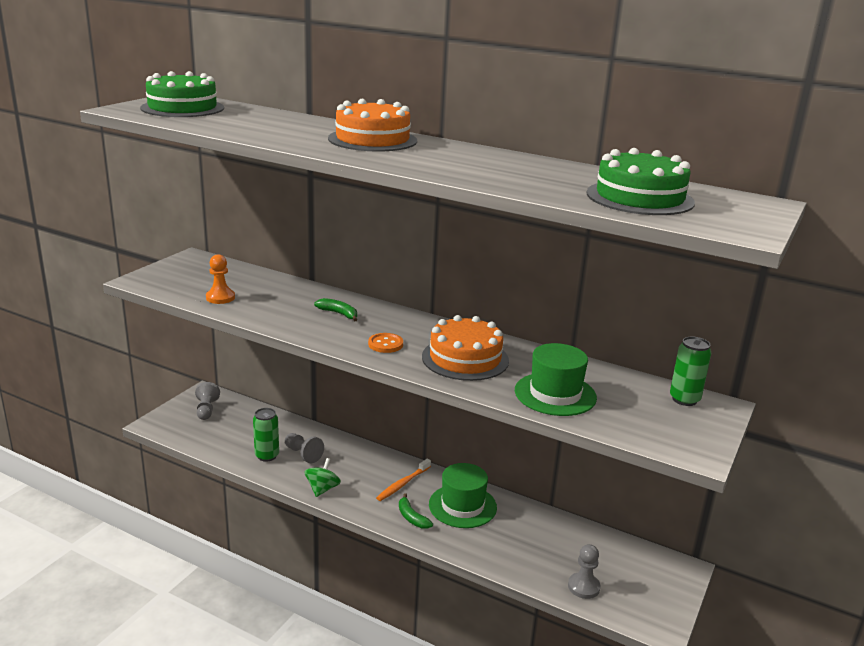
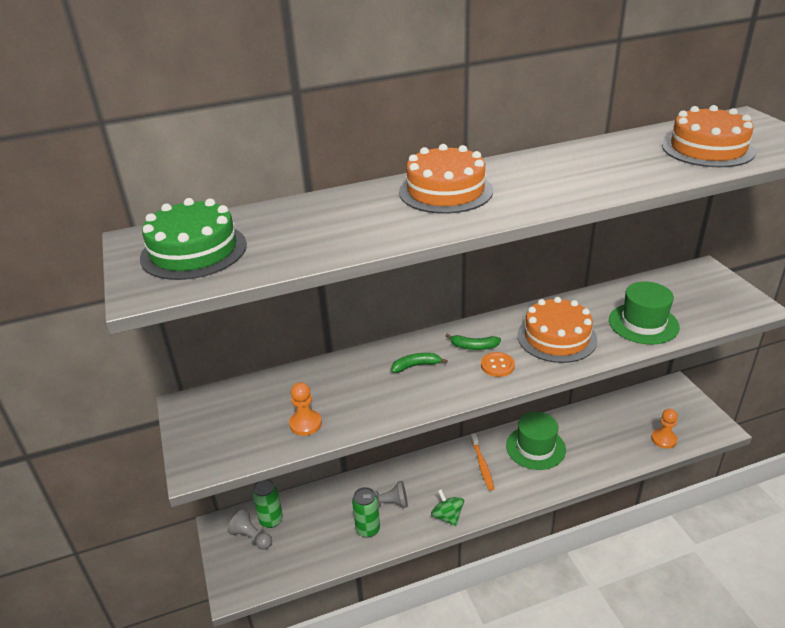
camera: 45 degrees left, 10 degrees up
(412, 517) = (527, 482): green banana -> green banana (474, 346)
(583, 587) = (663, 439): grey pawn -> orange pawn
(639, 198) = (707, 149): green cake -> orange cake
(684, 399) = (688, 277): green can -> green can (271, 520)

